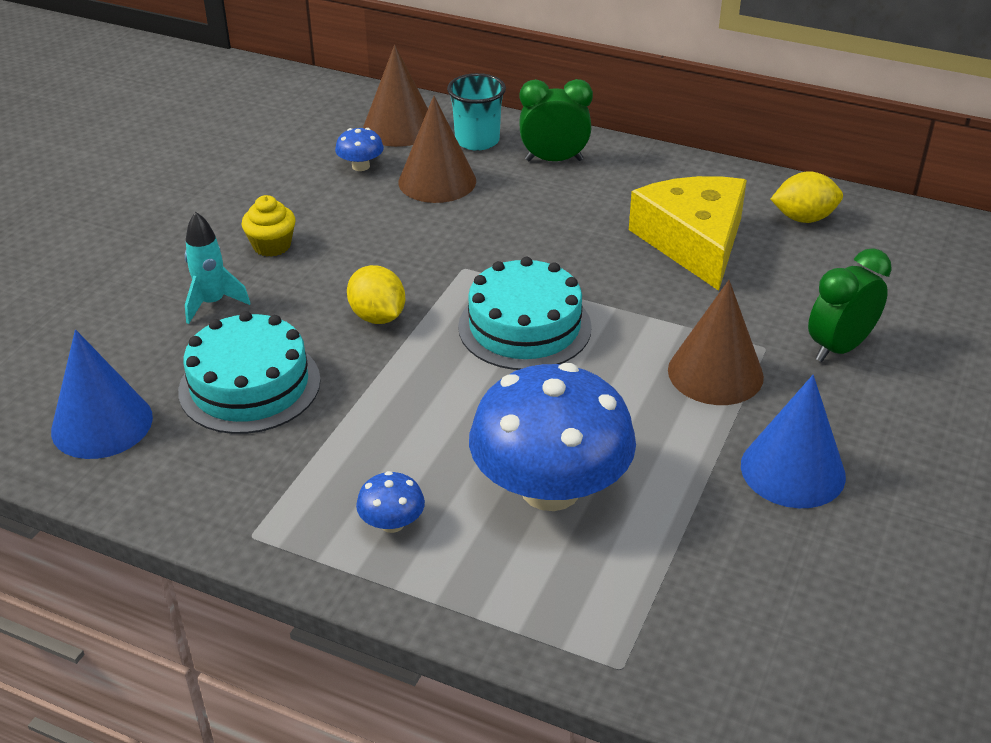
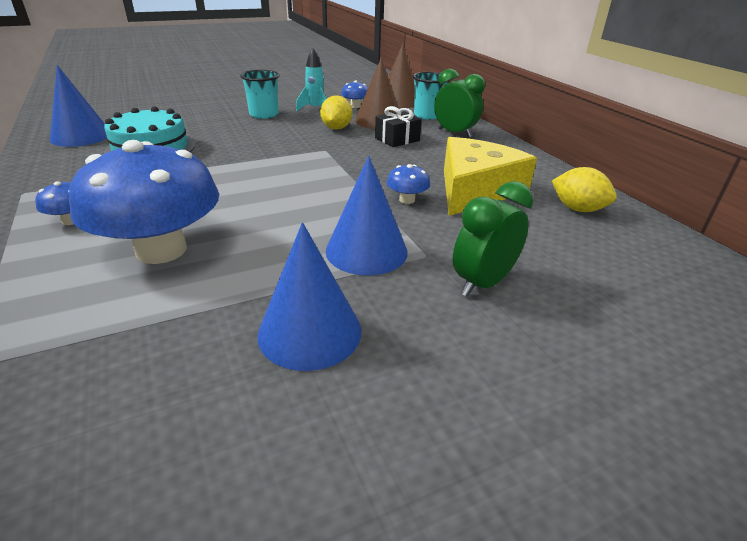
camera: 40 degrees right, 5 degrees down
(212, 303) = (202, 121): turquoise rocket -> turquoise rocket (315, 109)
(272, 246) = (264, 114): yellow cupcake -> turquoise cup
(377, 317) = (250, 150): yellow lemon -> yellow lemon (336, 128)
(510, 205) = (397, 139): none -> black gift
(524, 327) = (304, 181): turquoise cake -> none
(657, 292) = (407, 200): none -> blue mushroom
(715, 373) = (366, 251): brown cone -> blue cone
(839, 348) = (483, 283): green clock -> green clock turned 45 degrees counterclockwise

